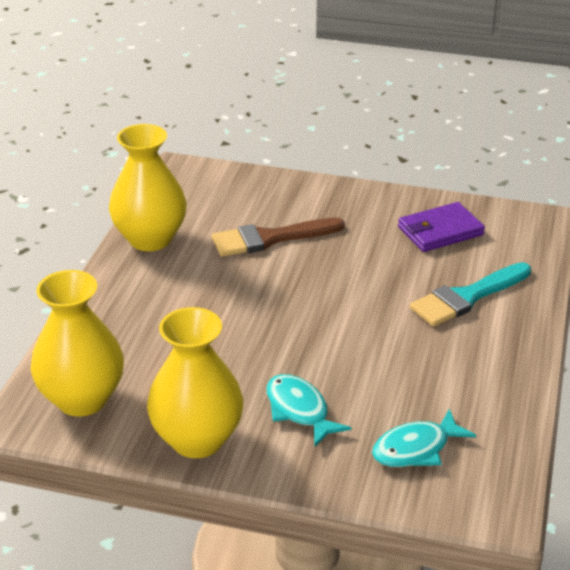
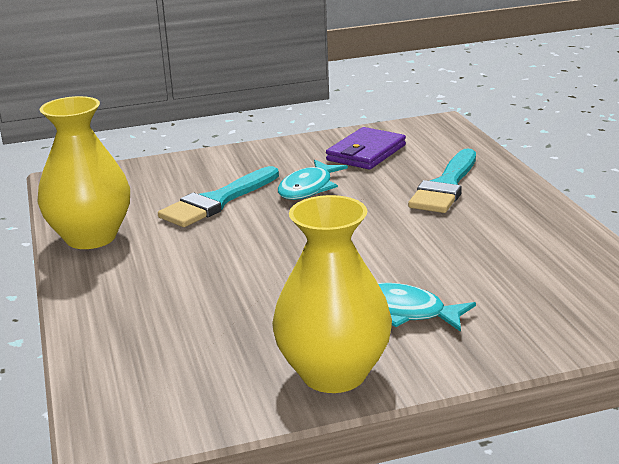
camera: 30 degrees left, 10 degrees down
(82, 399) = (164, 389): yellow vase -> none
(270, 238) = (217, 201): brown brush -> turquoise brush
(416, 448) = (545, 300): turquoise fish -> turquoise fish (308, 188)

